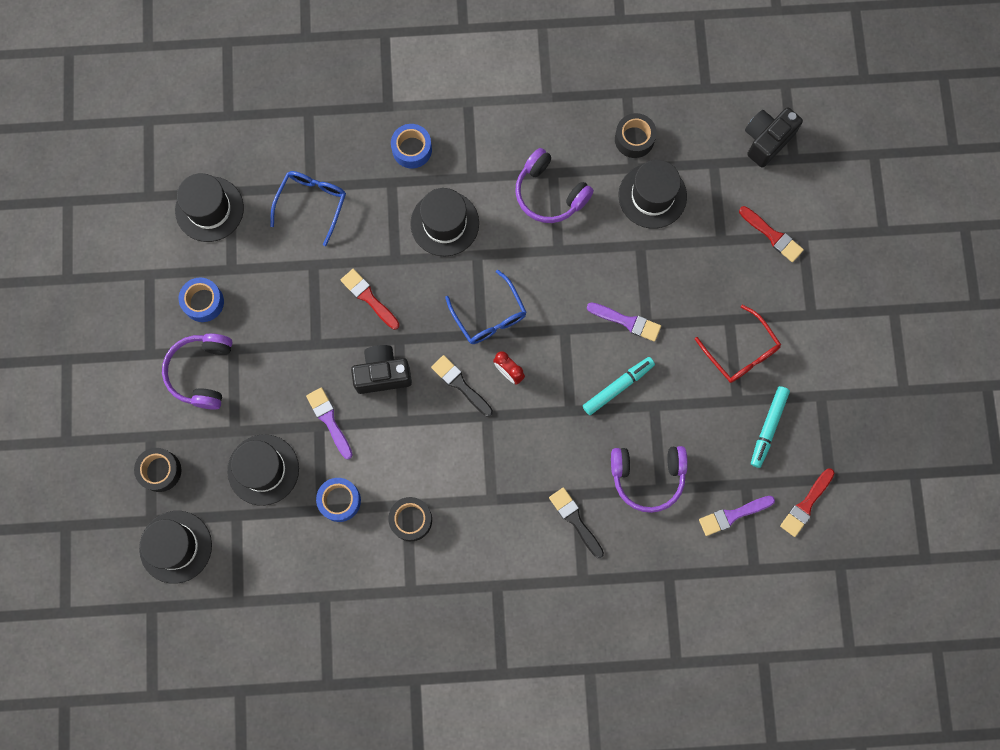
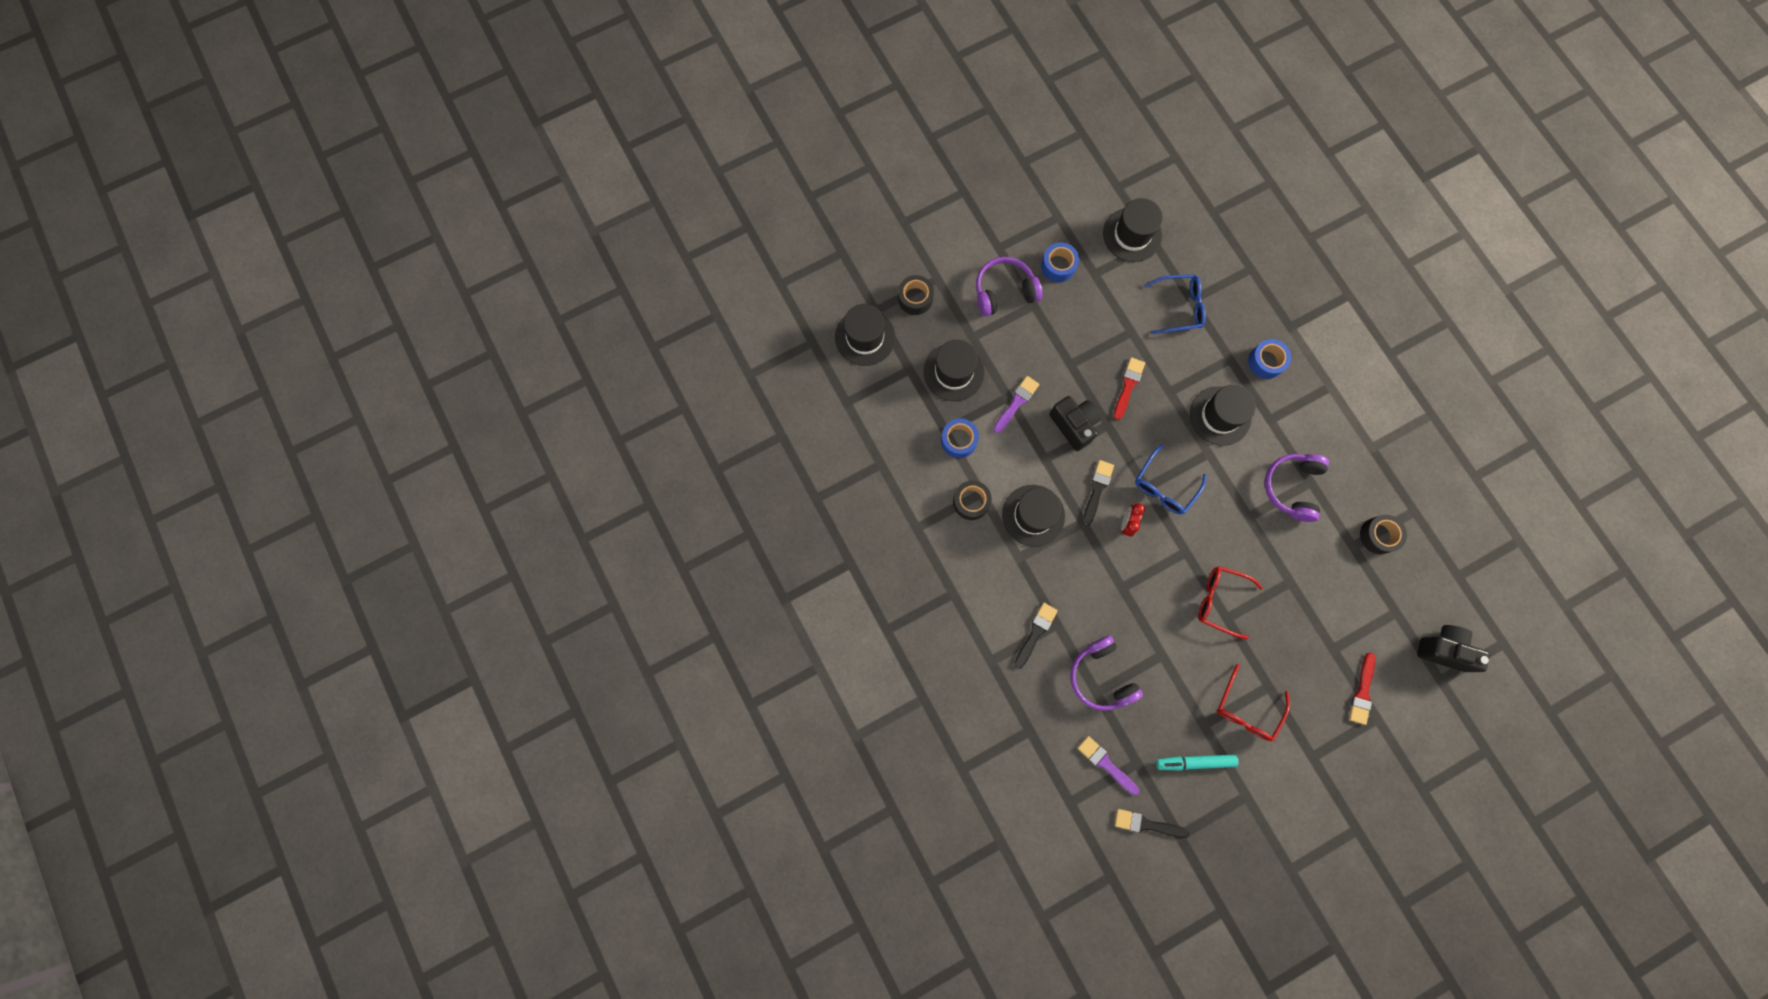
camera: 65 degrees right, 0 degrees up
(618, 387) = (1162, 618): turquoise marker -> none
(627, 322) = (1220, 600): purple brush -> red glasses
(652, 196) = (1338, 573): black hat -> black hat (1033, 515)
(806, 505) = (1146, 824): red brush -> black brush

